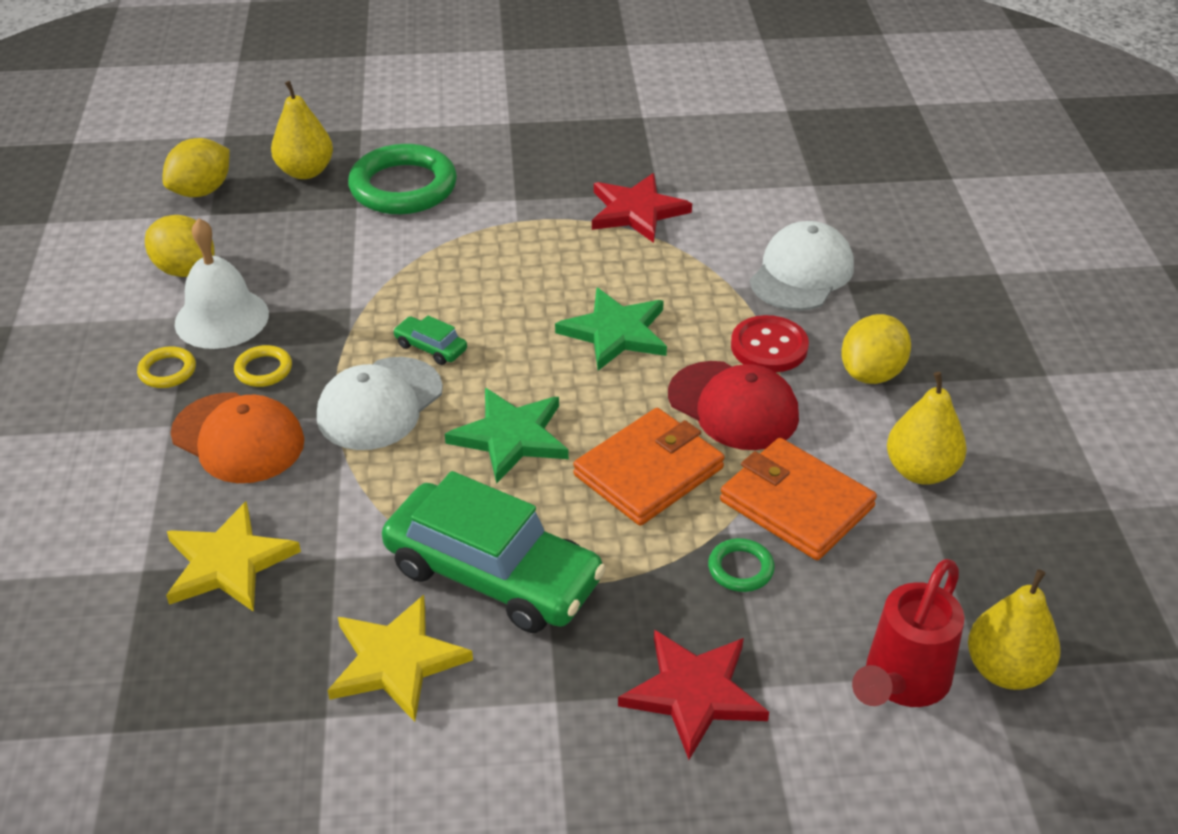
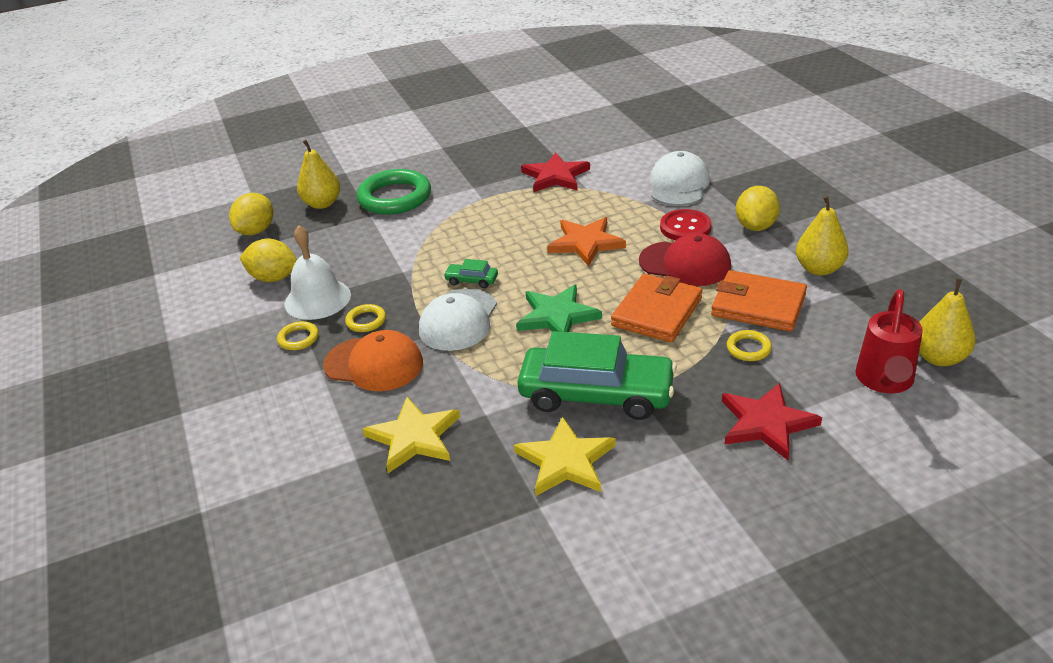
camera: 15 degrees left, 5 degrees down
(615, 332) = (586, 243): green star -> orange star
(740, 569) = (748, 348): green ring -> yellow ring

